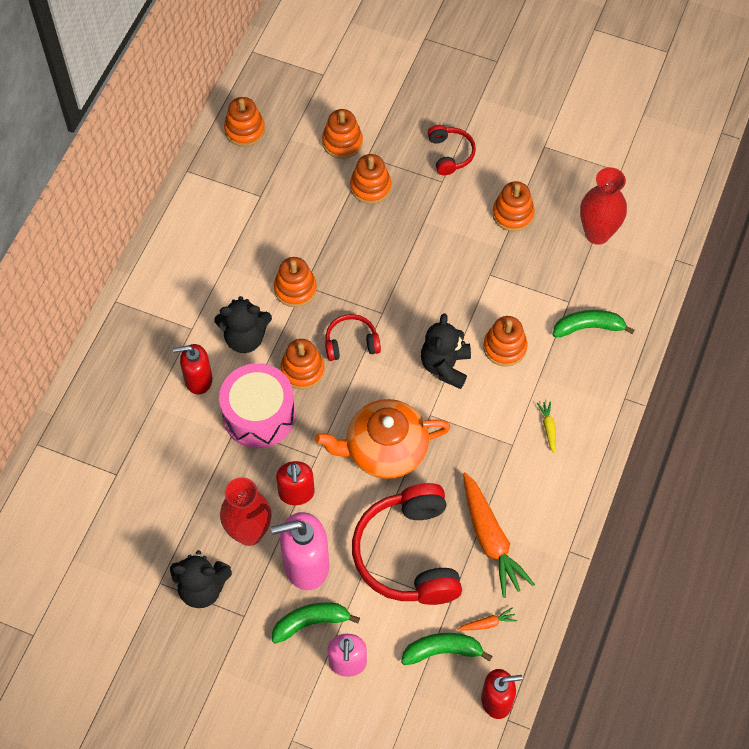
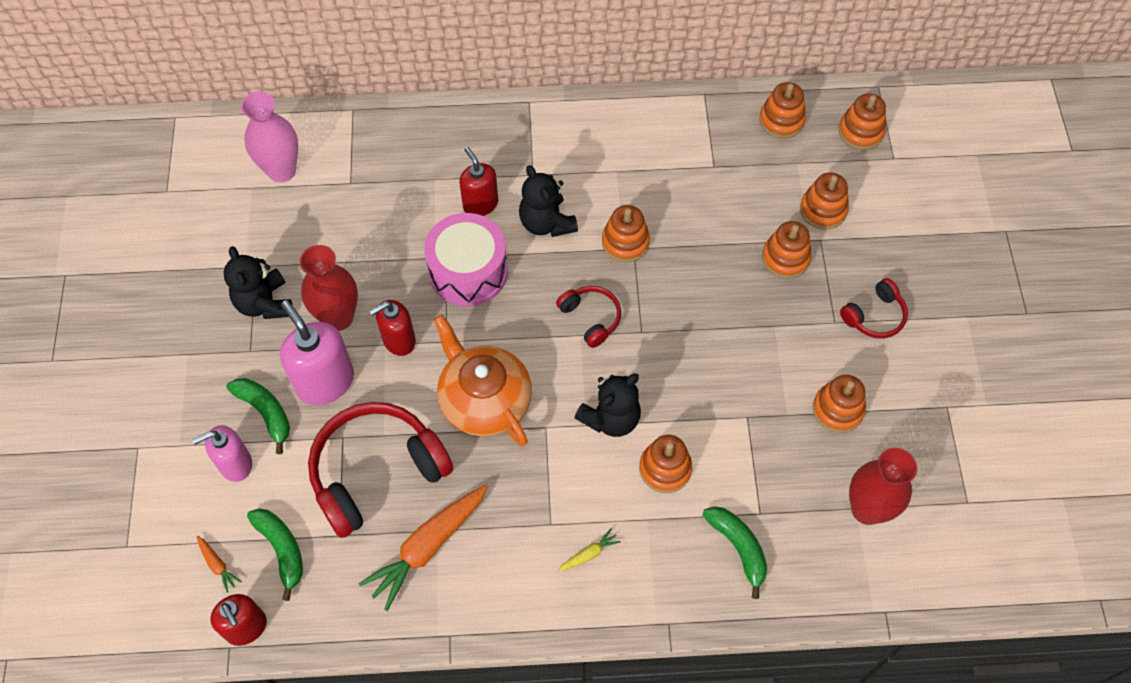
camera: 65 degrees right, 0 degrees up
(69, 527) = (282, 171): none -> pink vase
(302, 370) = (537, 287): orange stacking toy -> orange stacking toy (860, 131)
(445, 366) = (611, 418): black teddy bear -> black teddy bear turned 150 degrees clockwise
(487, 623) = (329, 583): orange carrot -> orange carrot (217, 565)

